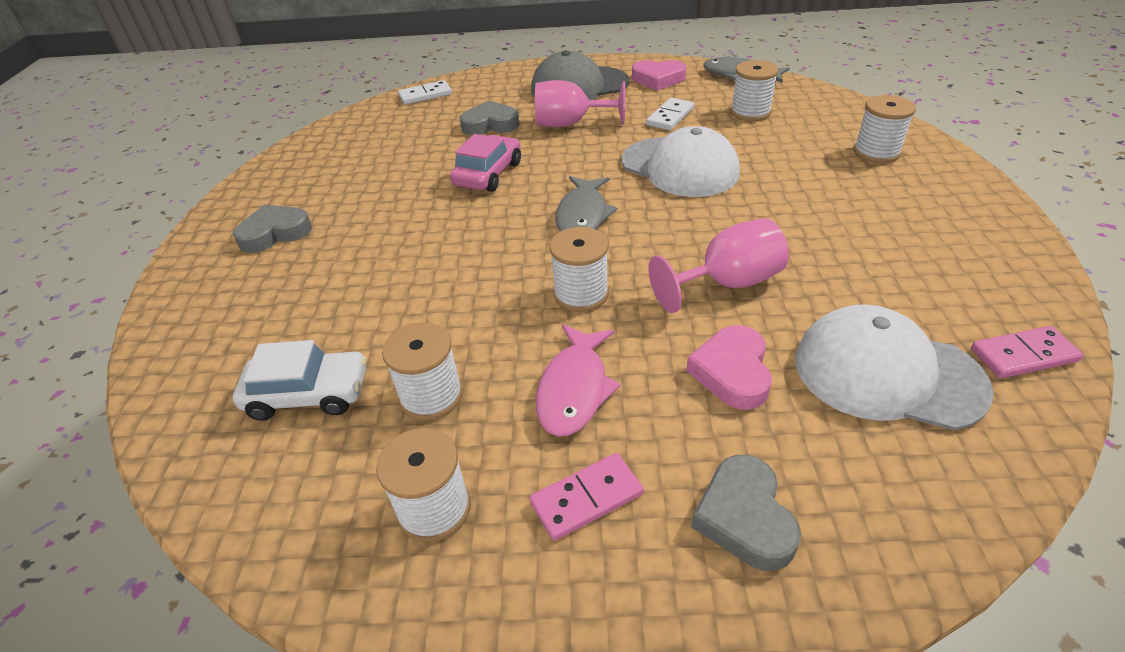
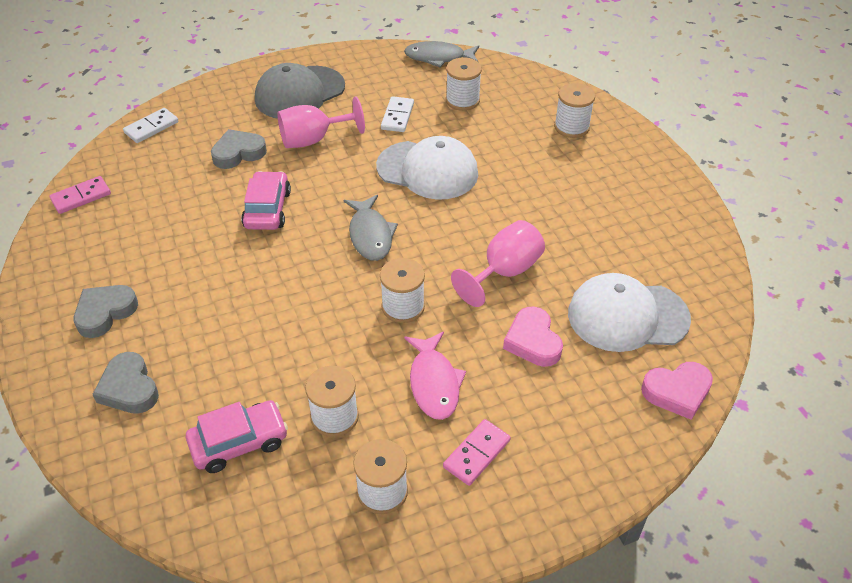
camera: 25 degrees left, 5 degrees up
(308, 394) = (239, 442): white car -> pink car
(658, 79) = (369, 73): pink heart -> pink heart (677, 392)
(744, 517) = (574, 435): grey heart -> grey heart (129, 388)
(1023, 355) = (701, 282): pink domino -> pink domino (81, 197)

